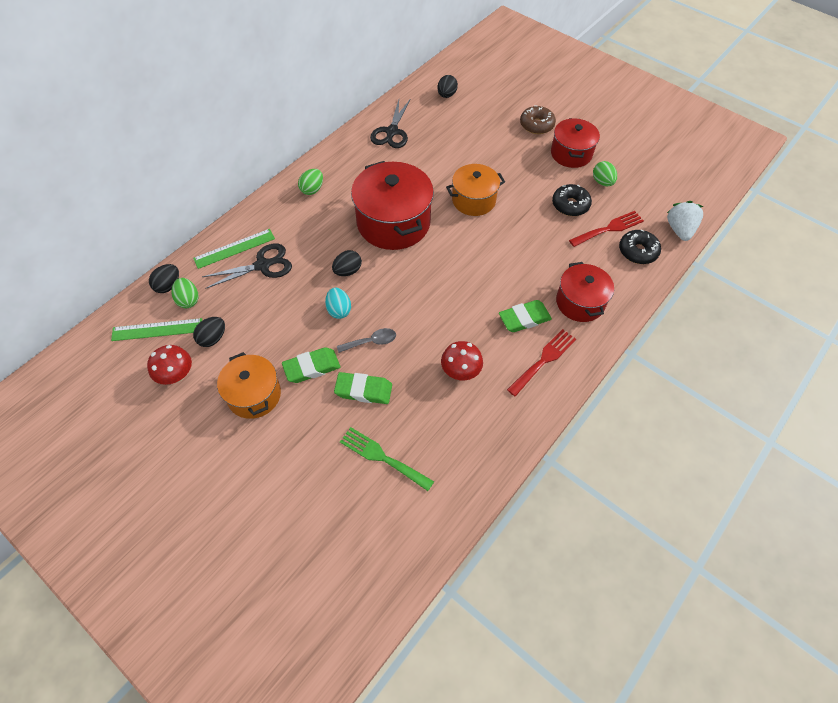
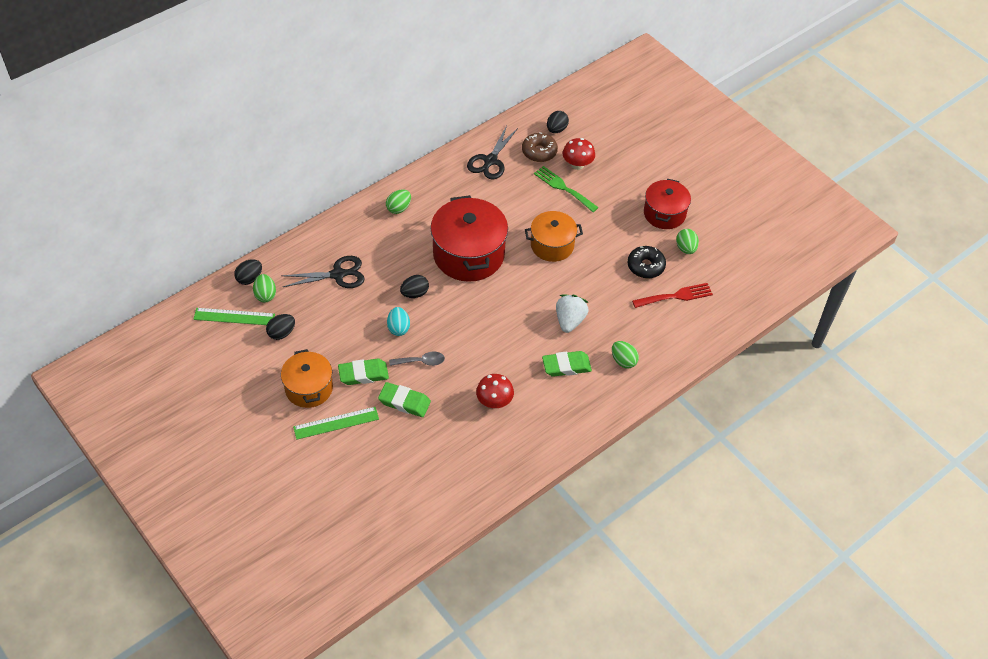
camera: 10 degrees right, 5 degrees down
(176, 375) = (245, 359): red mushroom -> red mushroom (577, 164)
(234, 248) = (315, 254): green ruler -> green ruler (336, 423)
(382, 457) = (407, 459): green fork -> green fork (563, 188)
(536, 125) = (639, 177): brown donut -> brown donut (539, 152)
(544, 360) = (572, 406): red fork -> none
(580, 302) = (623, 361): red pot -> green egg
(637, 251) = (696, 323): black donut -> none
(679, 230) = (745, 309): white strawberry -> white strawberry (569, 321)

